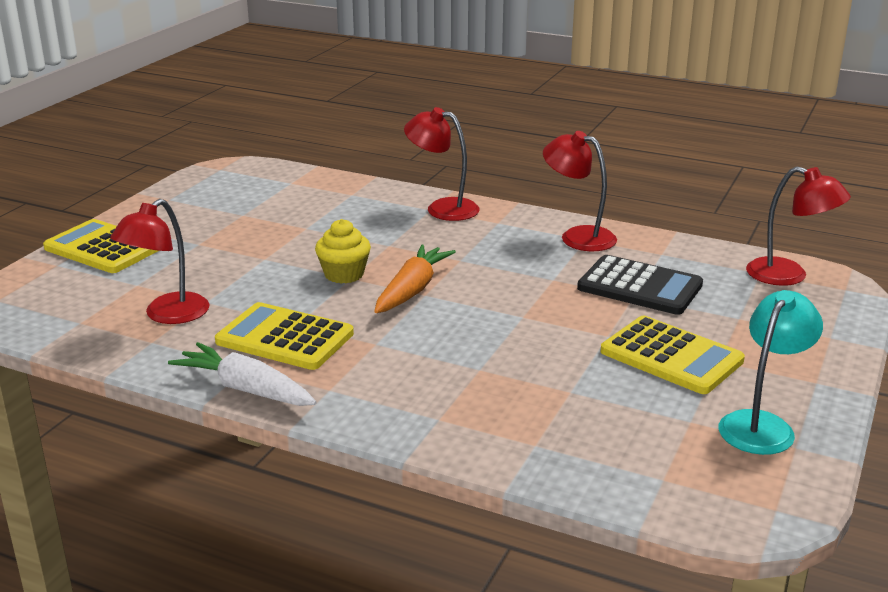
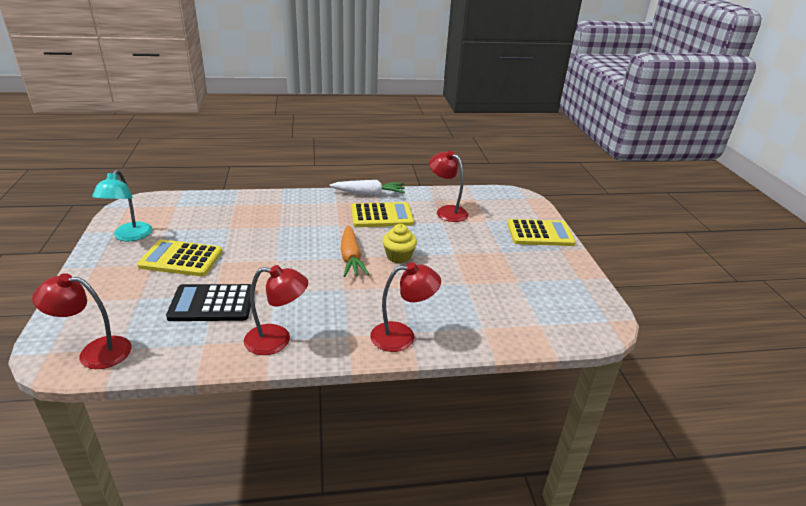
camera: 145 degrees right, 5 degrees up
(167, 315) = (446, 211): red lamp -> red lamp turned 45 degrees counterclockwise

